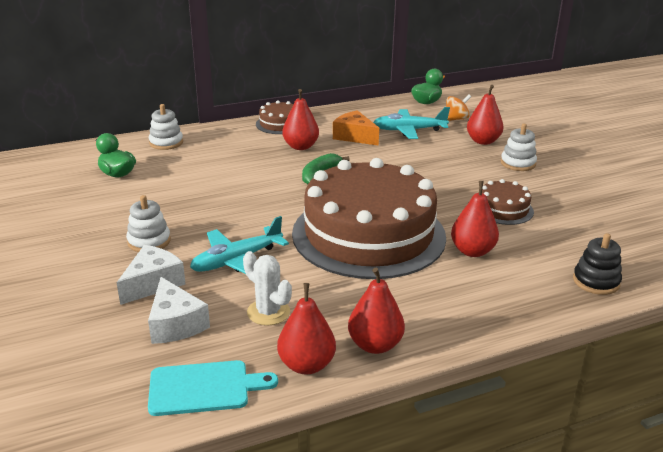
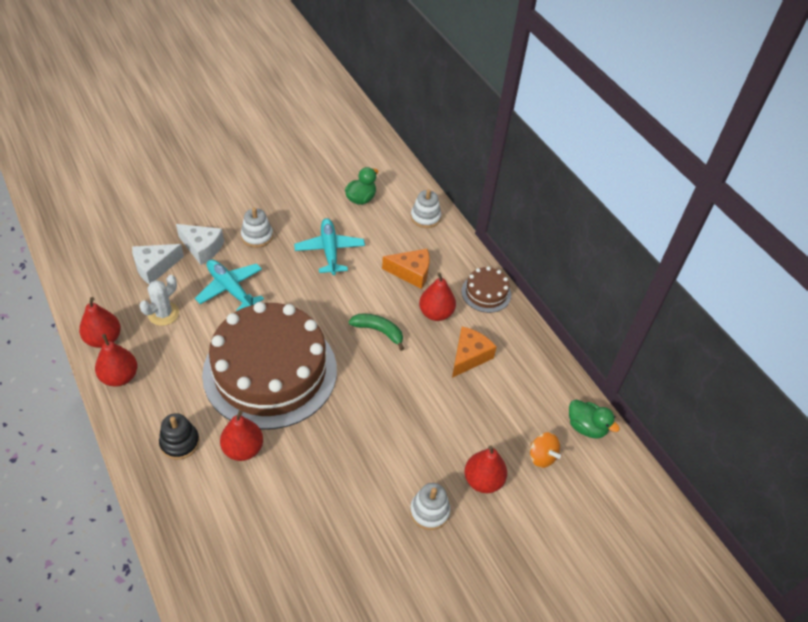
camera: 80 degrees right, 20 degrees up
(204, 388) = (89, 290): turquoise cutting board -> none
(243, 154) = (411, 273): none -> orange cheese
(409, 130) = (496, 406): turquoise plane -> turquoise plane (329, 250)
(503, 209) = (322, 483): brown cake -> none
(596, 281) = (191, 546): black stacking toy -> black stacking toy (180, 442)

